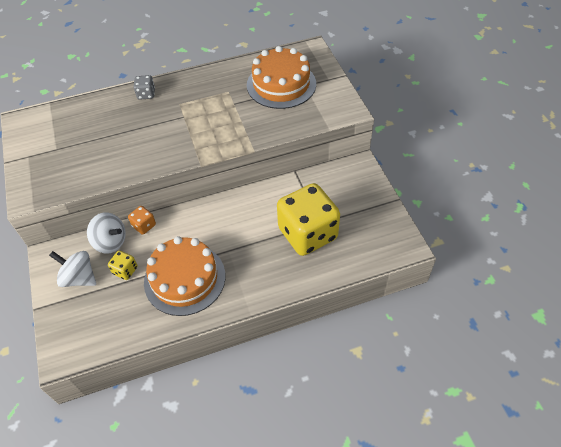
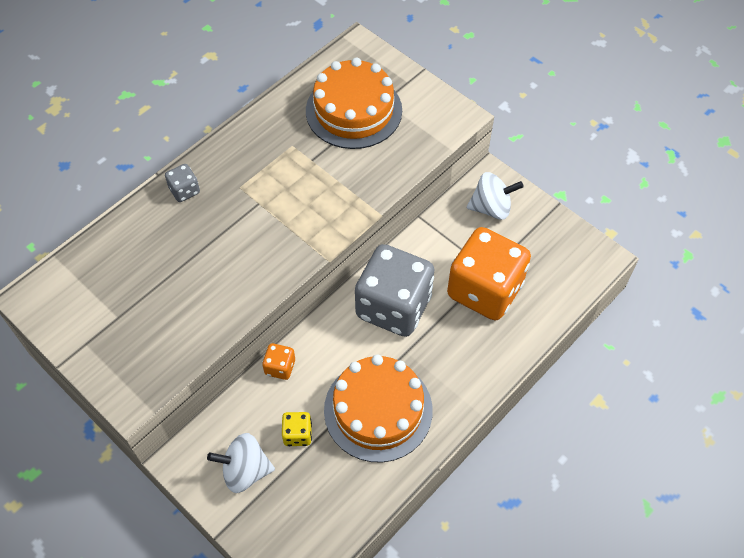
camera: 30 degrees left, 5 degrees up
(110, 242) = (252, 407): white spinning top -> white spinning top (491, 208)
(240, 219) = (393, 306): none -> grey dice
(307, 234) = (485, 290): yellow dice -> orange dice

